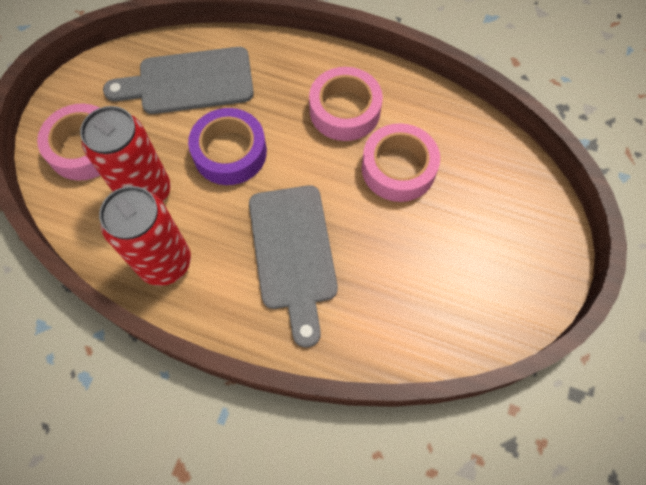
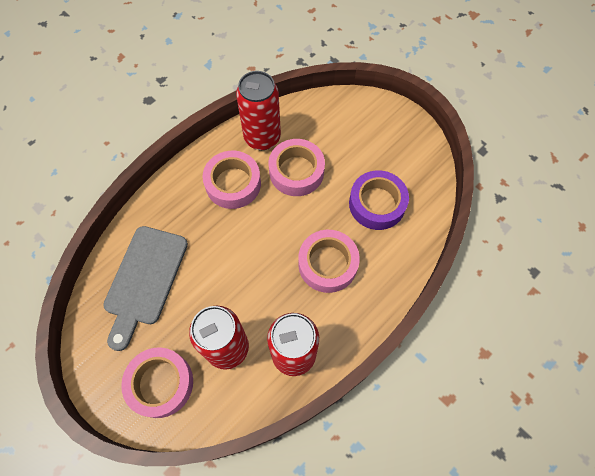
camera: 65 degrees left, 0 degrees up
(230, 152) = (225, 274): purple tape -> purple tape (377, 204)
(293, 253) = (327, 264): grey cutting board -> pink tape
(423, 113) = (262, 138): none -> red can

